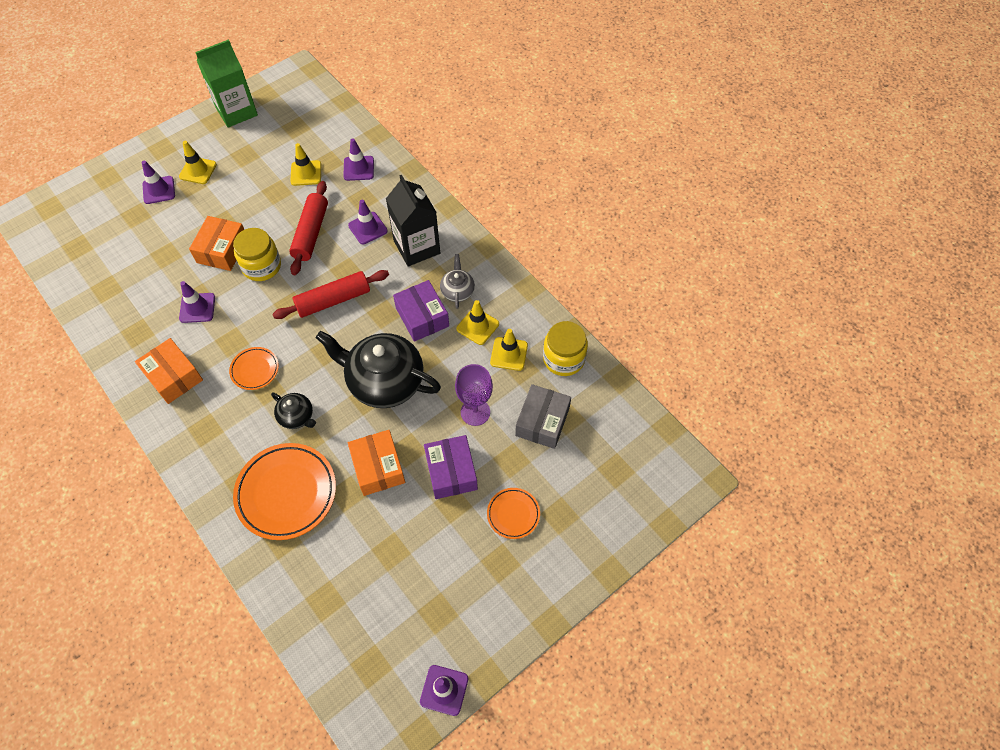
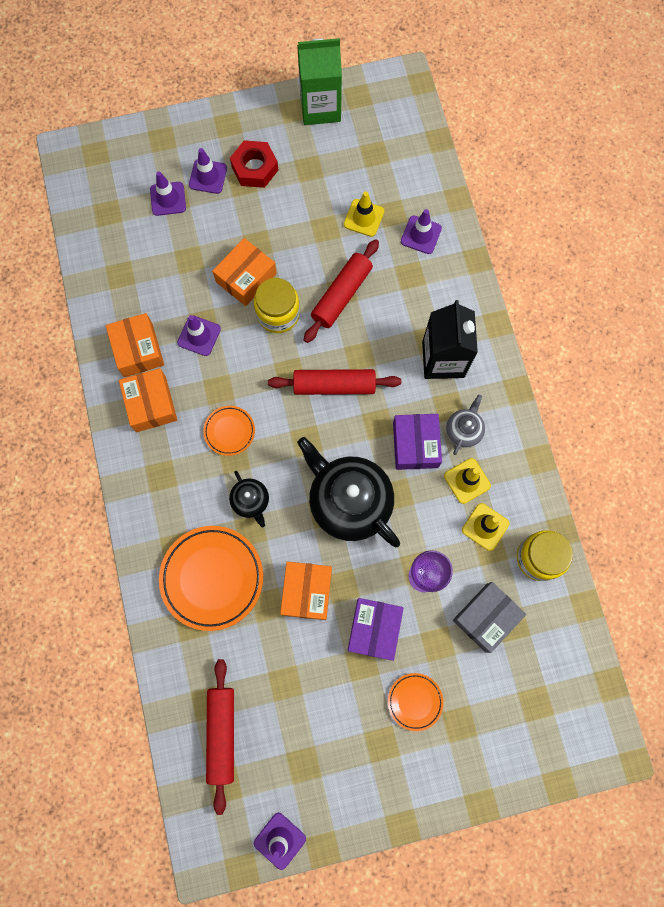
camera: 25 degrees right, 15 degrees up
(145, 339) = (138, 350): none -> orange box
(198, 170) = (255, 168): yellow traffic cone -> red nut
(349, 621) = (221, 733): none -> red rolling pin
(368, 228) = (401, 314): purple traffic cone -> purple traffic cone (168, 199)

